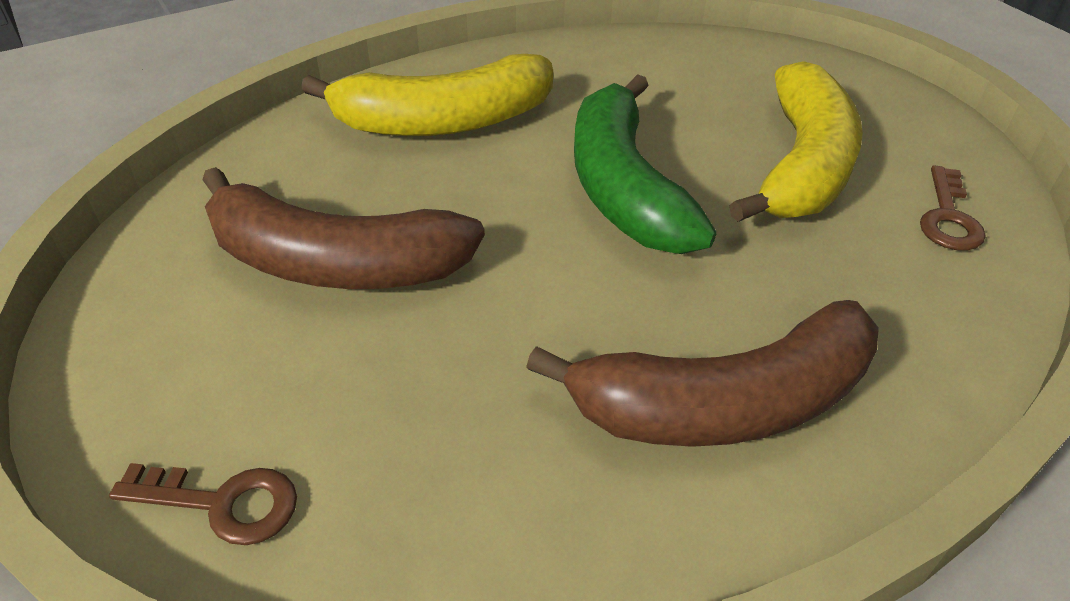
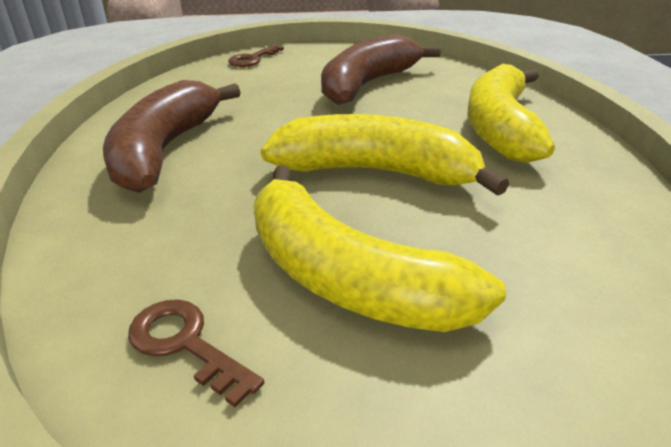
camera: 115 degrees right, 10 degrees down
(624, 187) = (376, 172): green banana -> yellow banana

